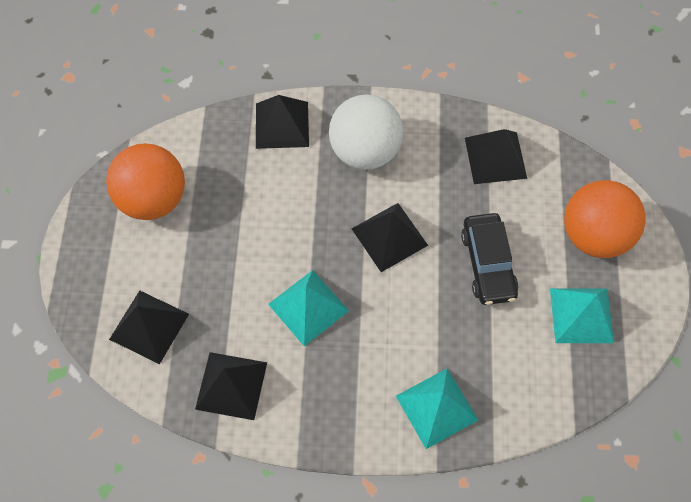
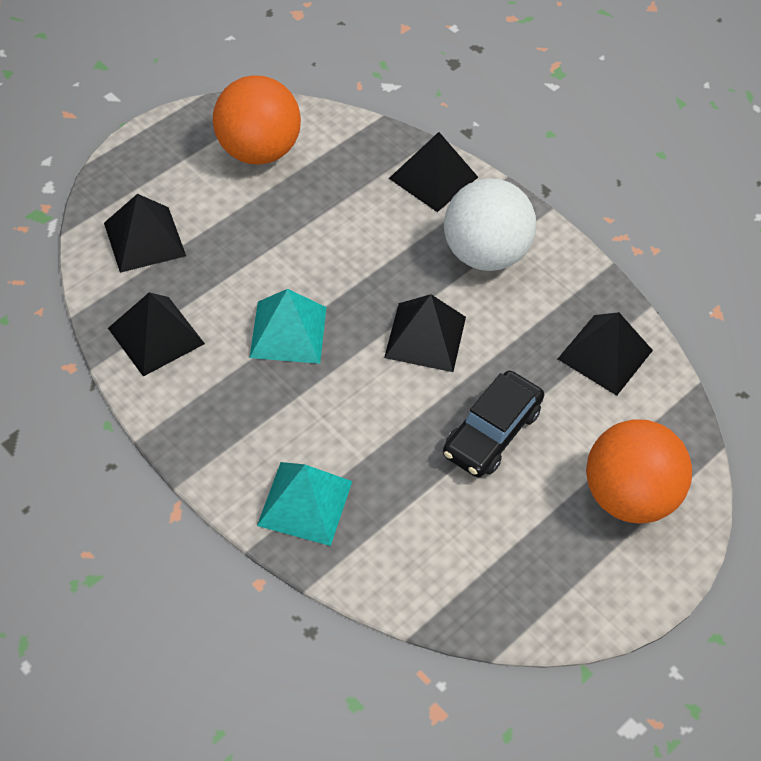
camera: 40 degrees right, 10 degrees down
(581, 315) = (532, 549): turquoise pyramid -> none

